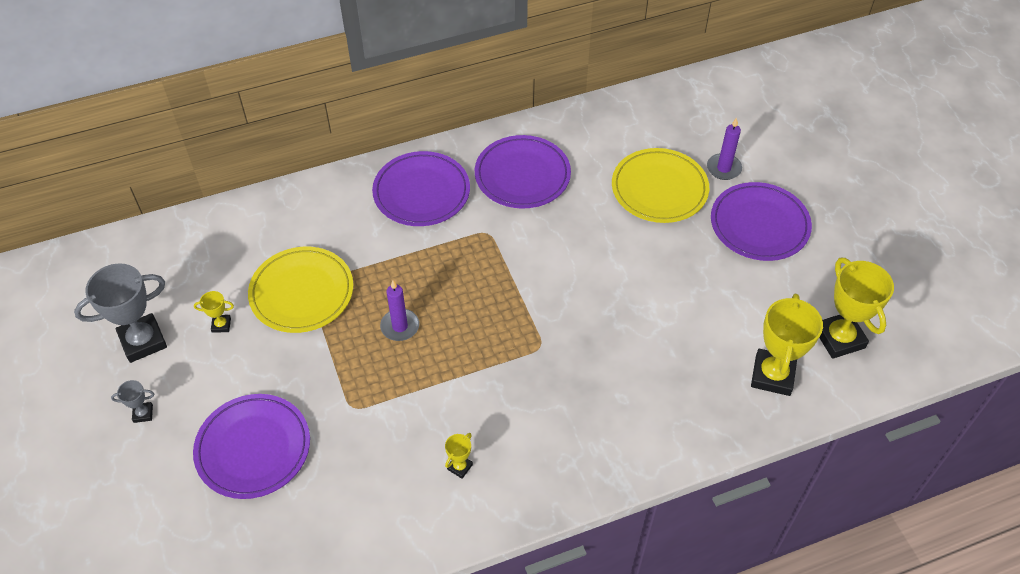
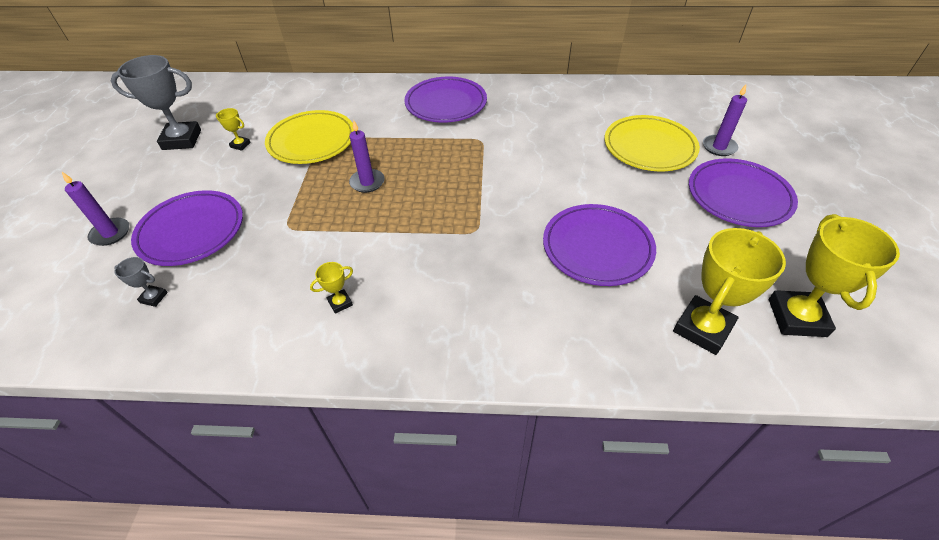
camera: 25 degrees right, 5 degrees down
(143, 414) = (140, 183): grey trophy -> grey trophy (154, 297)
(165, 483) = (110, 233): none -> purple candle
(522, 175) = (532, 111): purple plate -> purple plate (597, 248)

